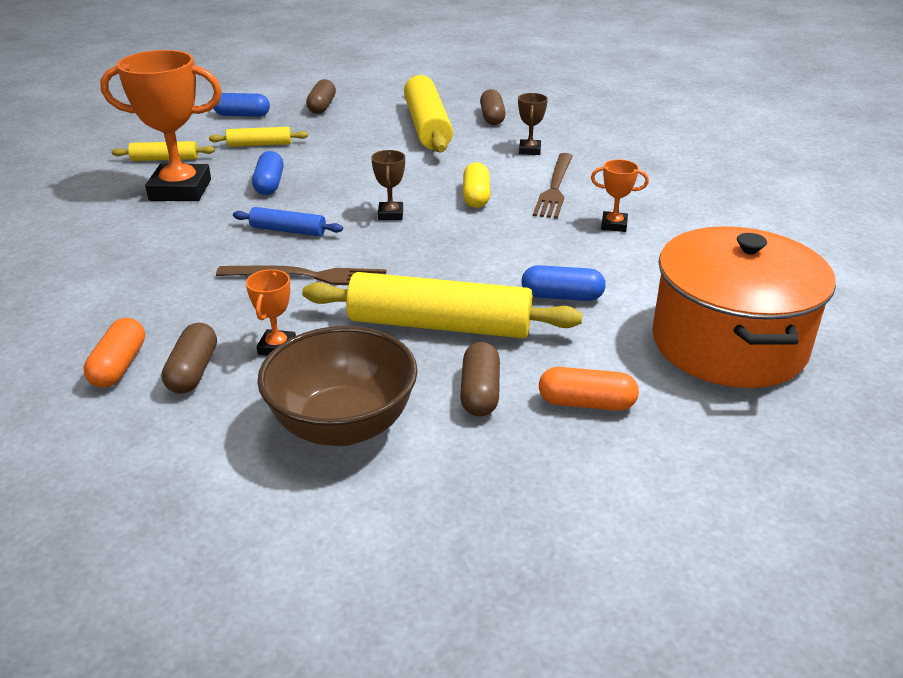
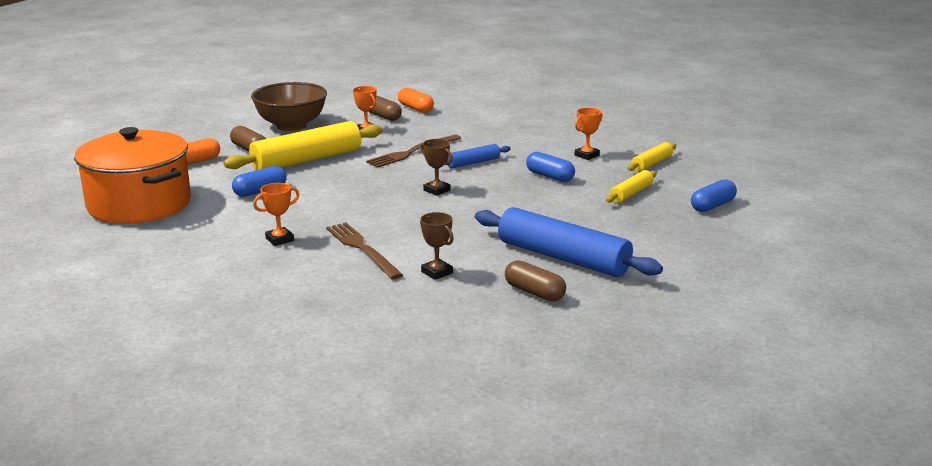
camera: 135 degrees right, 10 degrees down
(180, 190) = (586, 155): orange trophy -> orange trophy, size x0.46
(322, 106) = (687, 238): brown capsule -> none
(427, 126) = (563, 258): yellow rolling pin -> blue rolling pin
(476, 197) = (406, 220): yellow capsule -> none

